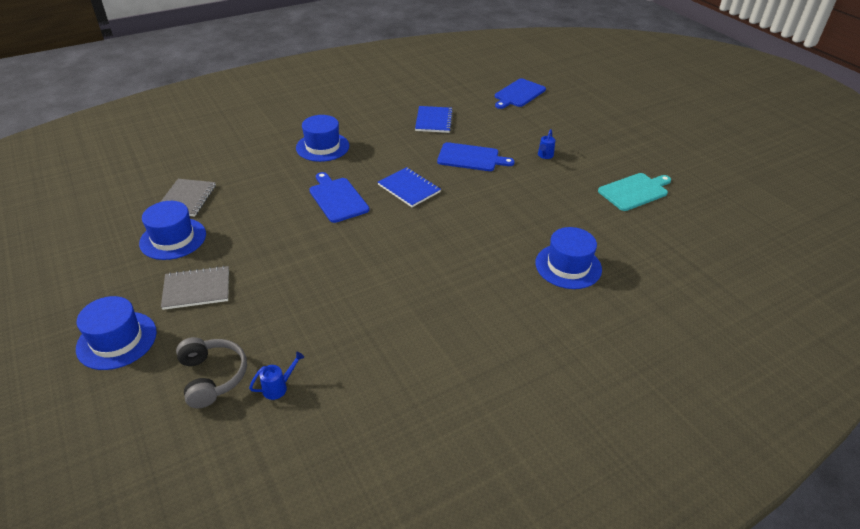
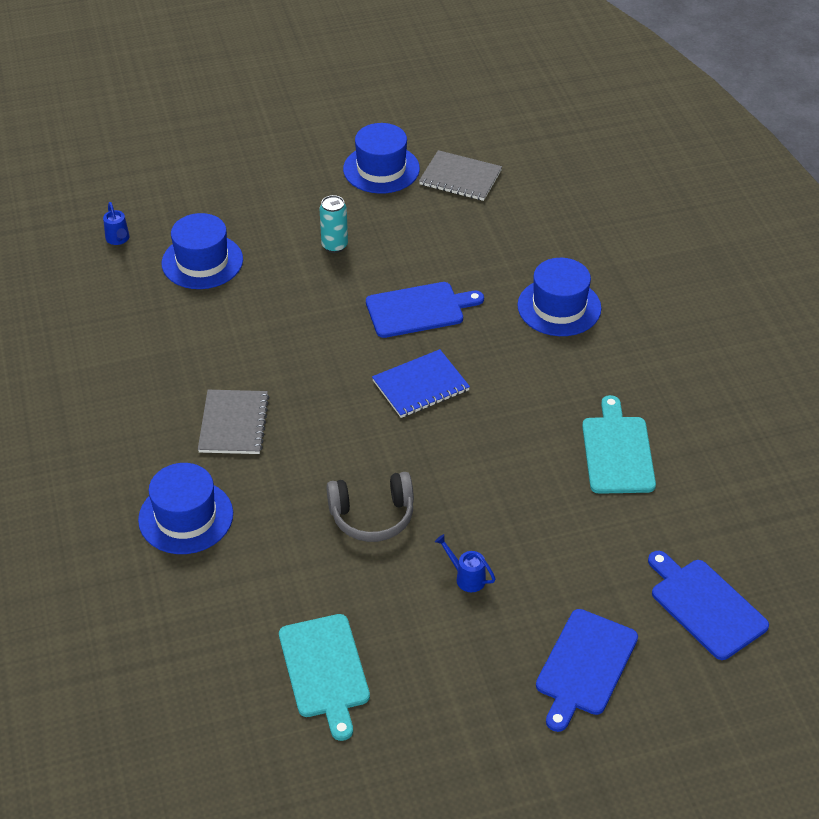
camera: 105 degrees right, 5 degrees up
(117, 340) = (232, 139): blue hat -> blue hat (202, 261)
(197, 289) = (284, 187): grey notebook -> grey notebook (233, 424)
(212, 377) = (153, 198): grey headphones -> grey headphones (372, 516)
(273, 247) = (334, 245): none -> turquoise can
(433, 121) = (617, 451): blue notebook -> turquoise cutting board
(471, 158) = (485, 475): blue cutting board -> blue cutting board (585, 666)

